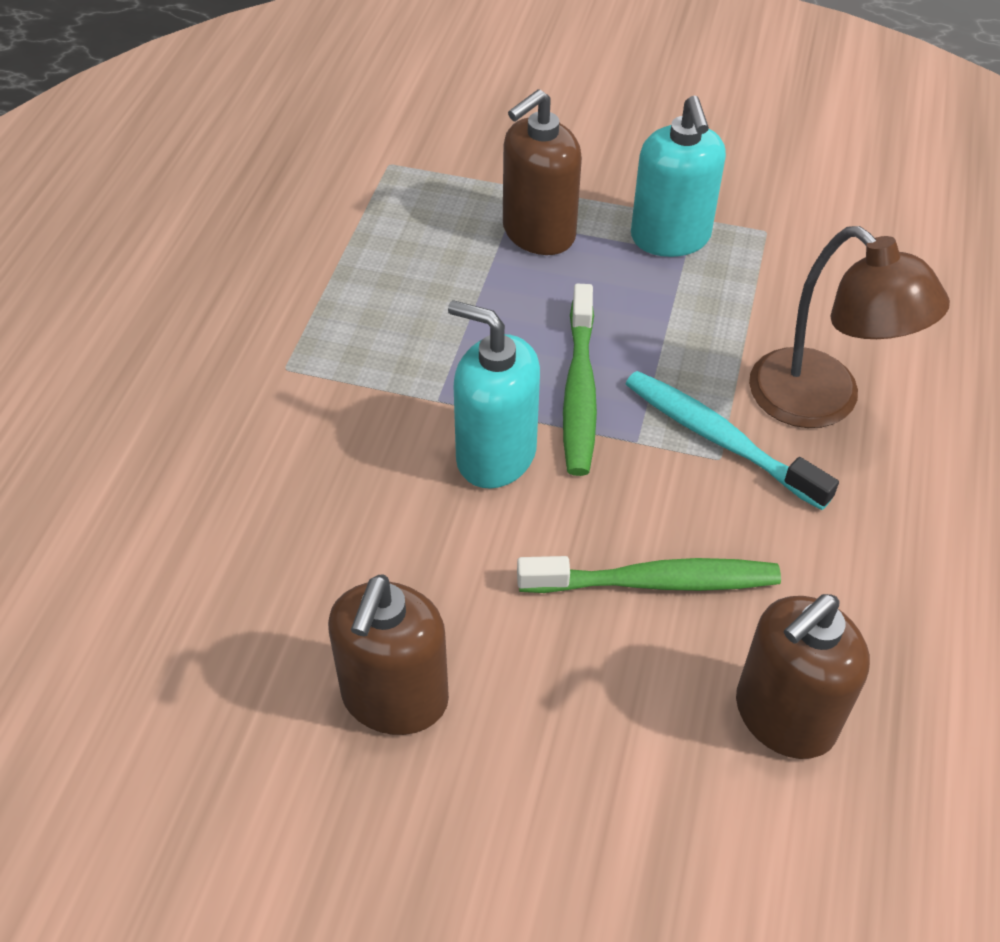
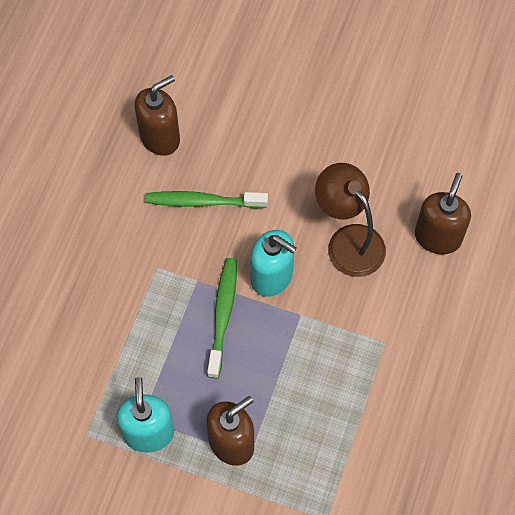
camera: 175 degrees left, 15 degrees up
(394, 698) = (325, 156): brown soap dispenser -> brown soap dispenser (438, 237)
(719, 439) = (154, 279): turquoise toothbrush -> none
(822, 402) = (93, 298): brown lamp -> brown lamp (348, 240)

